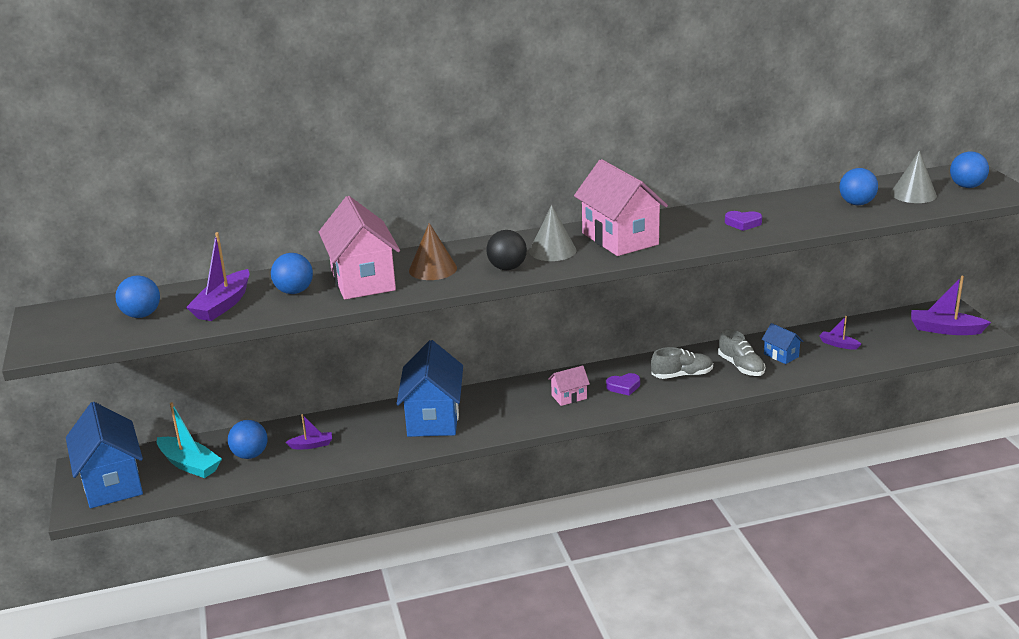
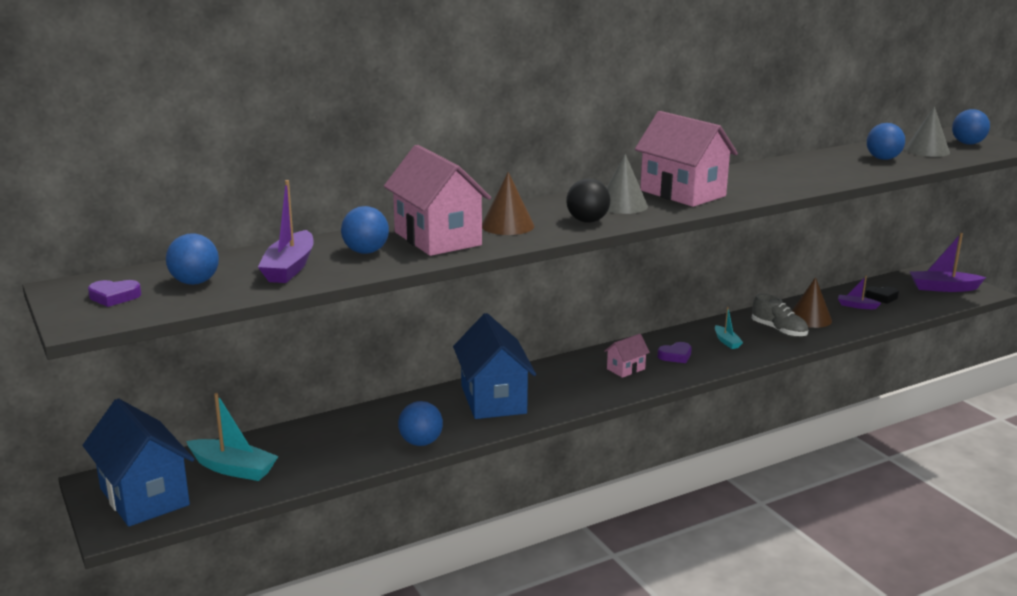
camera: 15 degrees left, 5 degrees down
(250, 455) = (302, 452): blue ball -> blue ball (421, 442)
(311, 445) = (370, 436): purple boat -> none
(682, 375) = (727, 342): grey shoe -> turquoise boat
(743, 223) = (792, 177): purple heart -> purple heart (114, 297)
(781, 355) = (810, 318): blue house -> brown cone
(871, 336) = (882, 297): none -> black heart

